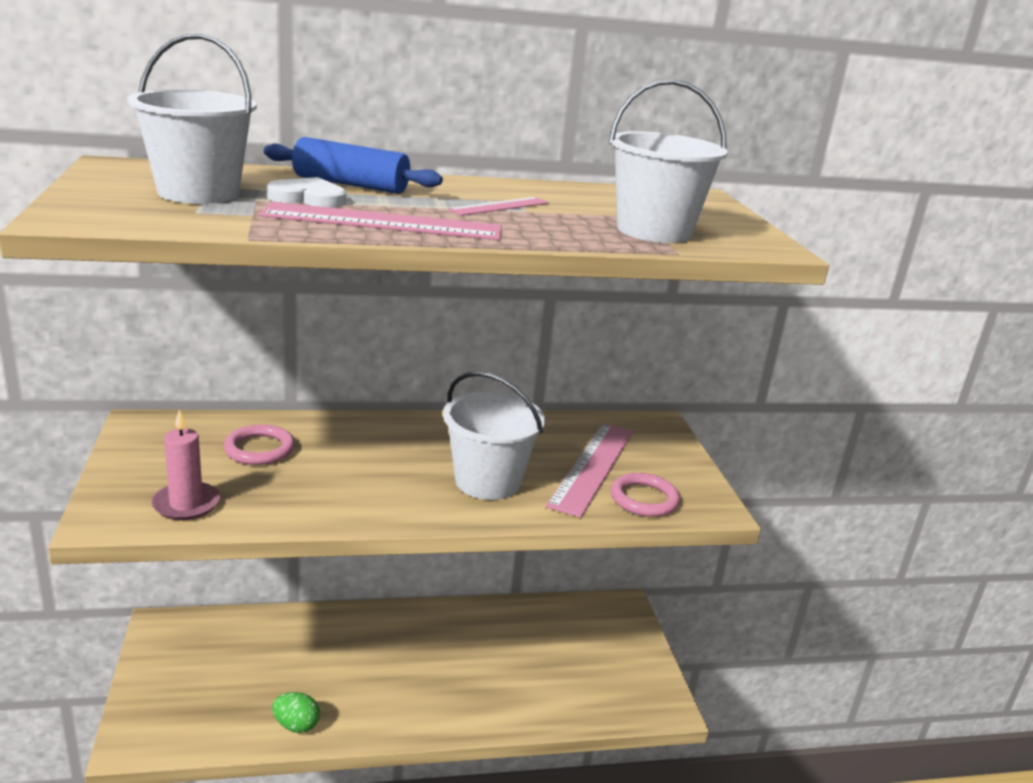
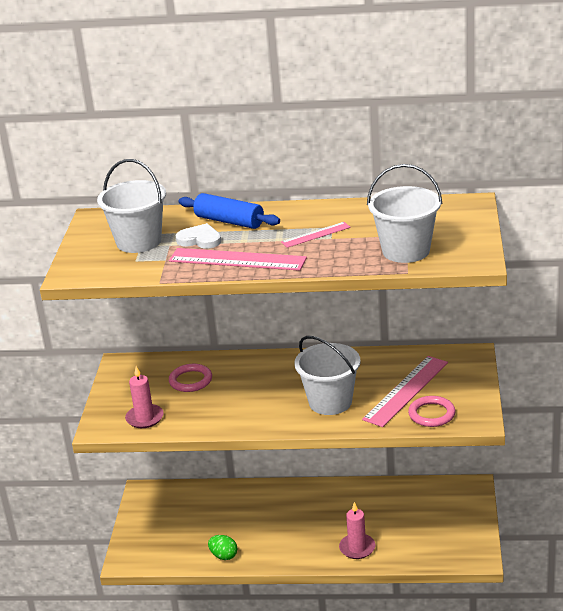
camera: 20 degrees right, 5 degrees up
(497, 701) = (357, 548): none -> pink candle

